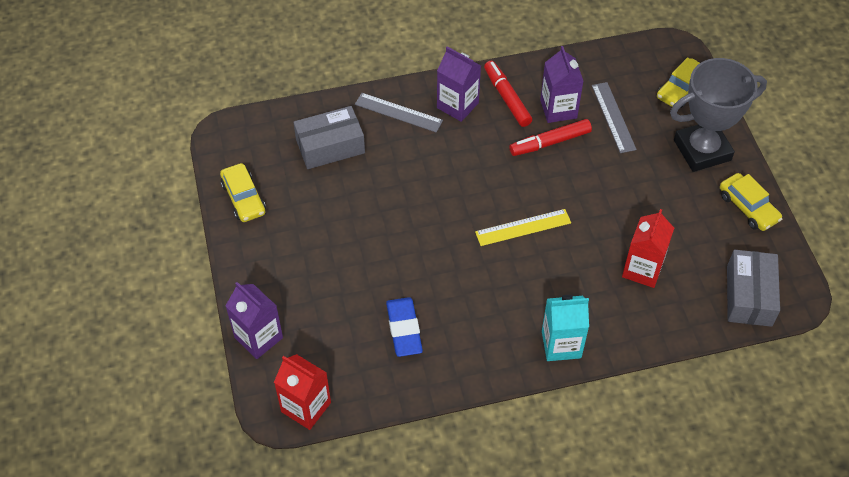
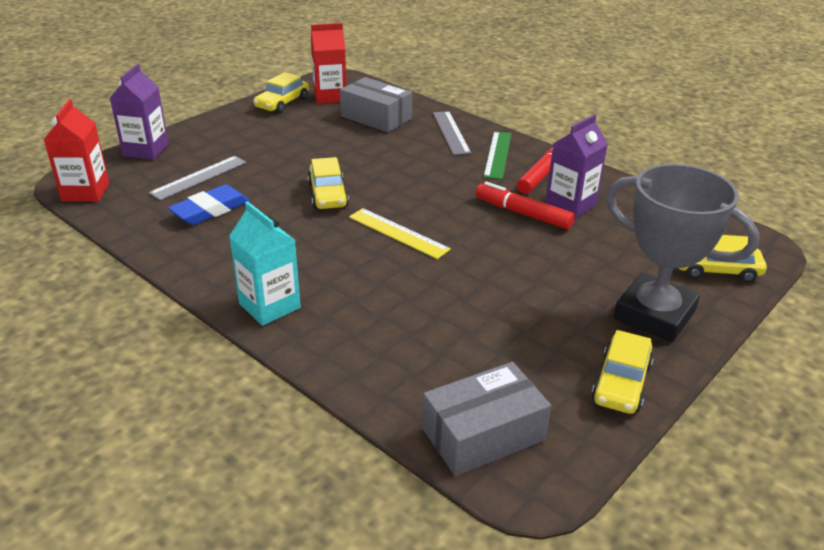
camera: 55 degrees right, 20 degrees down
(437, 243) = (328, 194): none -> yellow car
(457, 105) = (497, 154): purple carton -> green ruler
(613, 117) = (609, 239): grey ruler -> grey ruler (199, 177)
(642, 269) = (429, 328): red carton -> red carton (330, 96)

